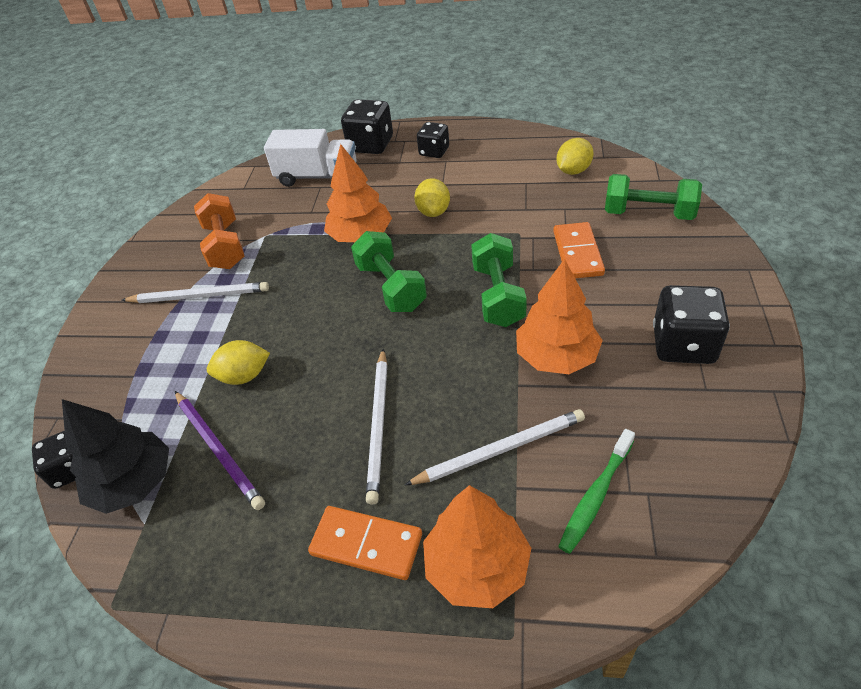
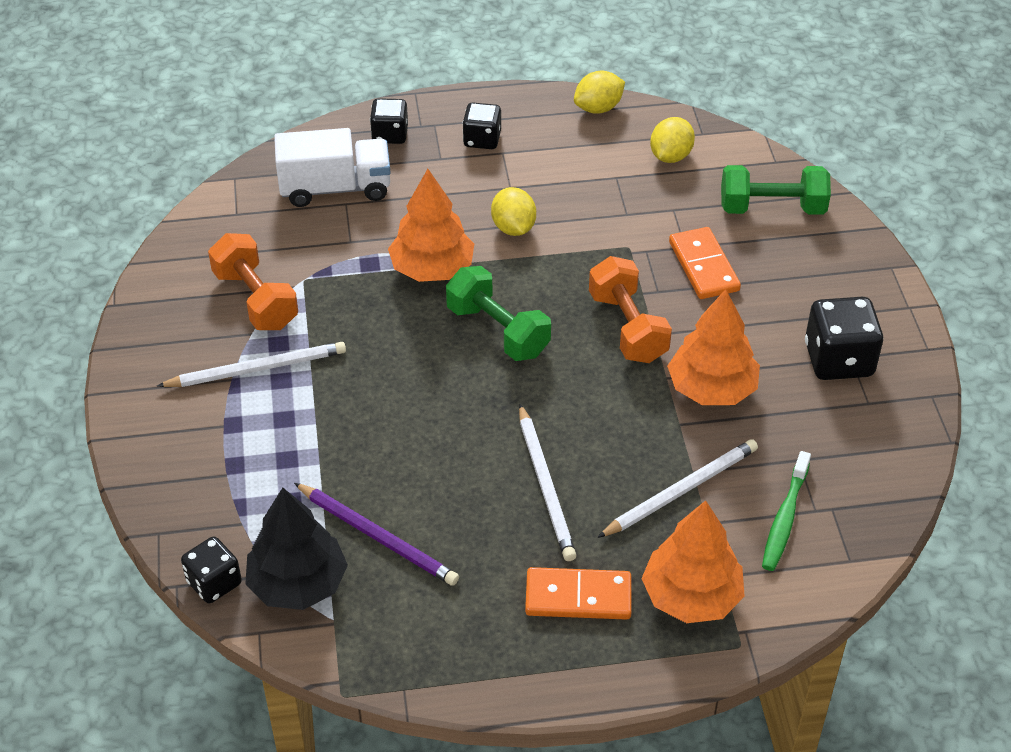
camera: 20 degrees left, 0 degrees up
(244, 376) = (366, 456): yellow lemon -> yellow lemon (598, 108)
(371, 145) = (390, 135): black dice -> black dice, size x0.63
(498, 295) = (627, 327): green dumbbell -> orange dumbbell

